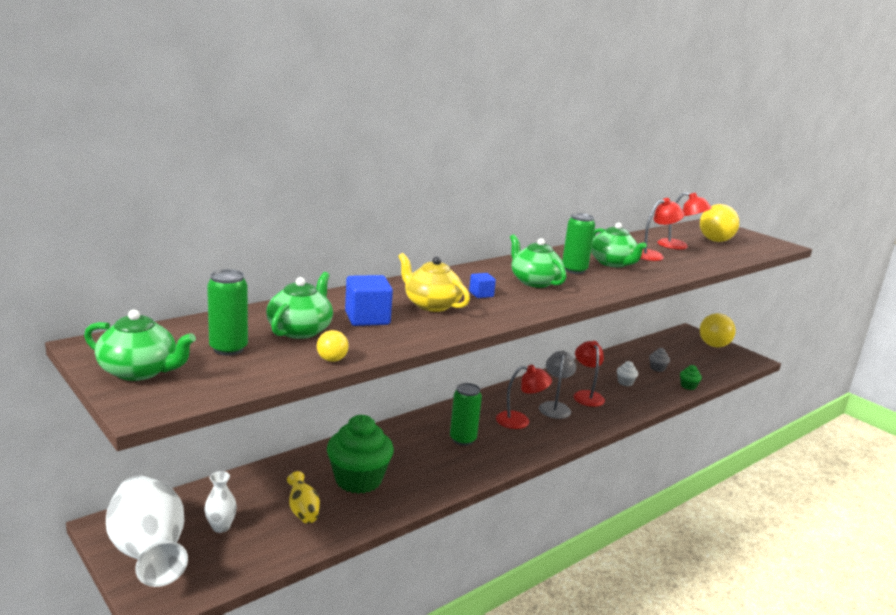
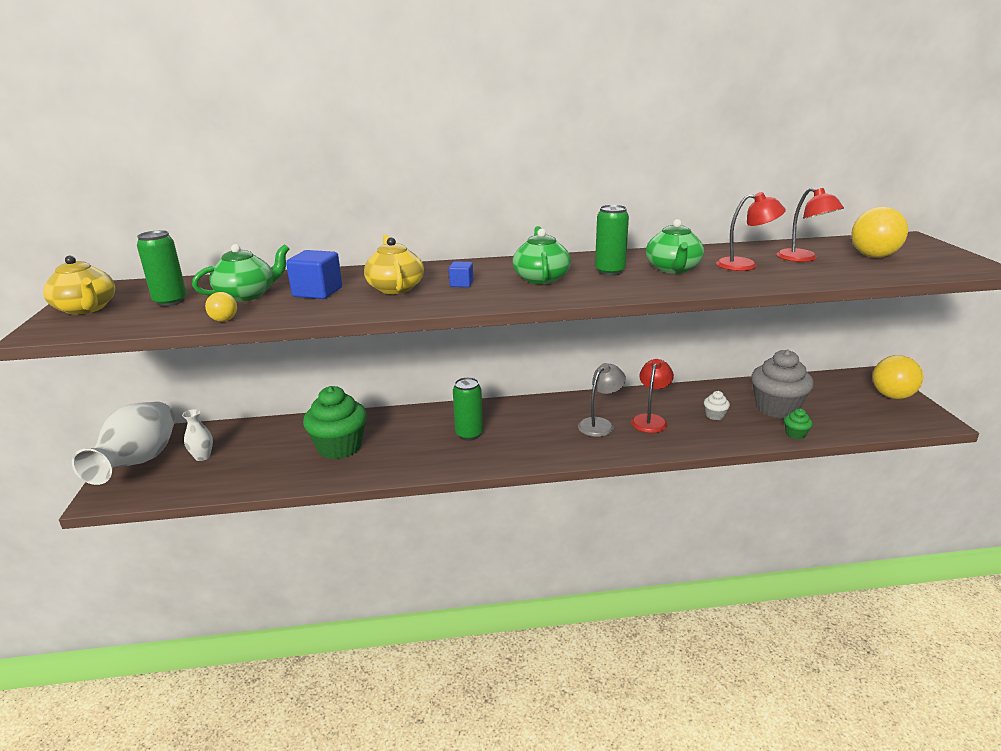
camera: 35 degrees right, 5 degrees up
(139, 371) = (86, 308): green teapot -> yellow teapot
(303, 511) = (269, 460): yellow vase -> none
(520, 421) = (546, 430): red lamp -> none
(657, 368) = (776, 408): grey cupcake -> grey cupcake, size x2.32

